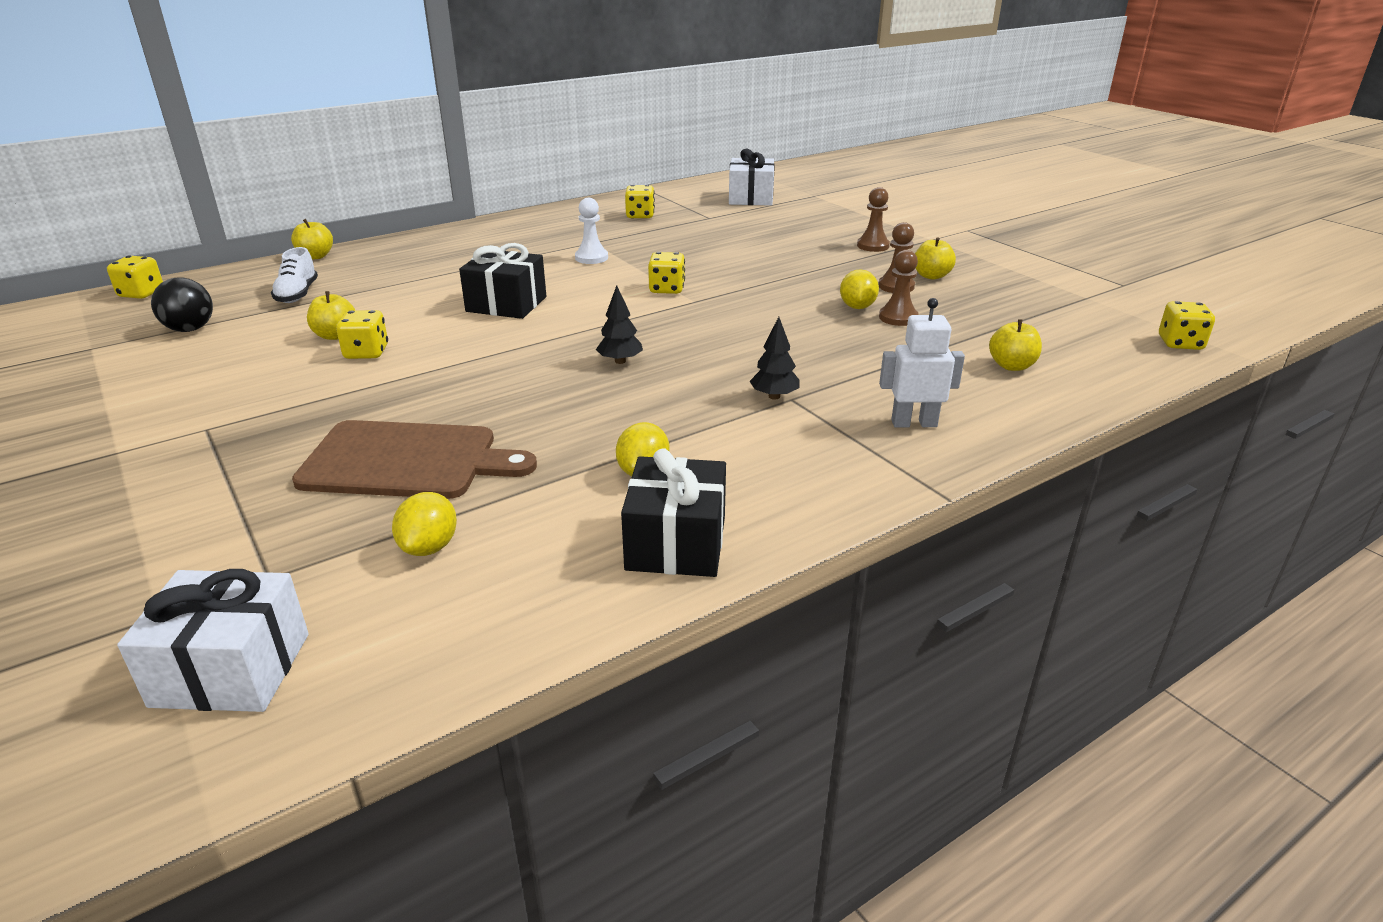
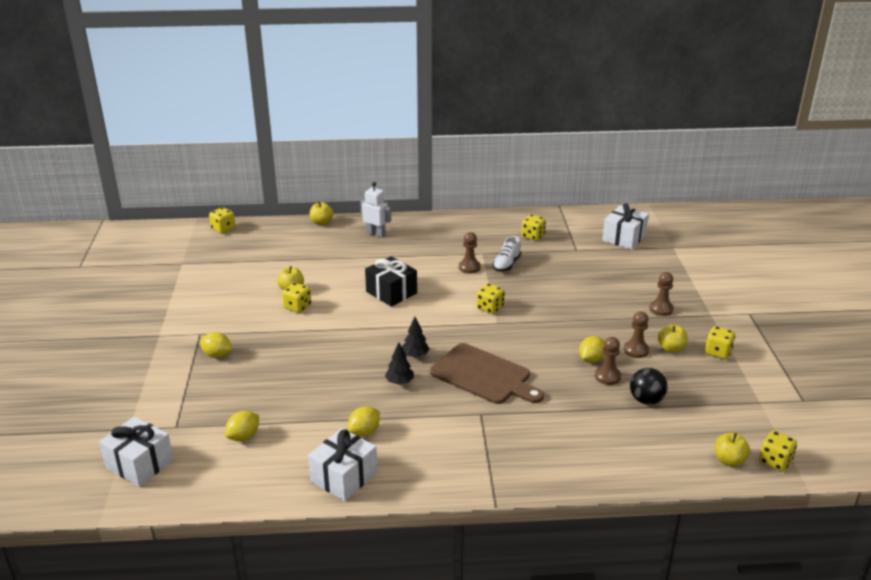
camera: 30 degrees right, 0 degrees up
(190, 329) = (230, 263): black ball -> black ball (646, 400)
(268, 448) = (217, 355): none -> yellow lemon
(297, 294) = (293, 251): white shoe -> white shoe (506, 264)
(407, 461) = (267, 385): brown cutting board -> brown cutting board (483, 375)
(591, 258) = (469, 267): white pawn -> brown pawn
(676, 543) = (344, 477): black gift -> white gift
(774, 396) = (473, 409): black tree -> black tree (399, 382)
(914, 423) = (530, 455): white robot -> white robot (376, 234)
(983, 267) = (718, 352): none -> yellow dice
(1011, 366) = (635, 437): yellow apple -> yellow apple (729, 460)

